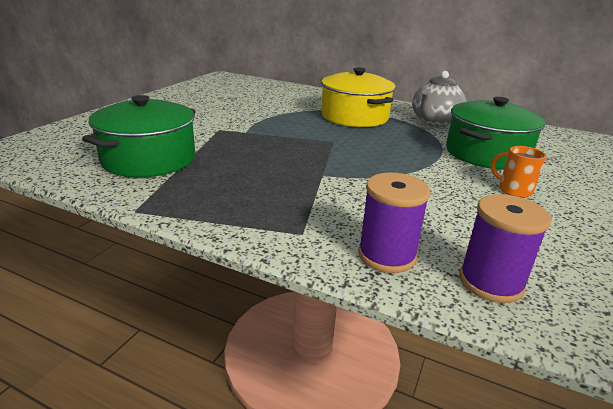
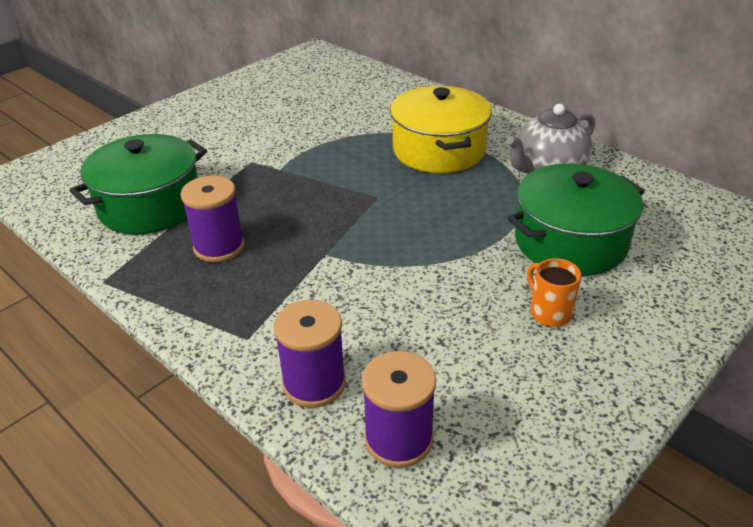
camera: 20 degrees right, 10 degrees up
(230, 178) = (219, 247): none -> purple spool

